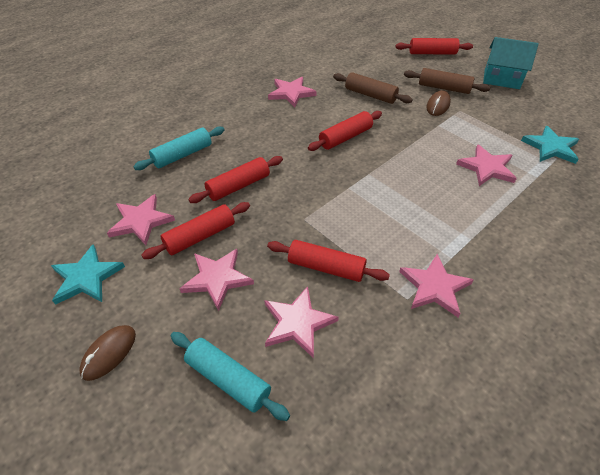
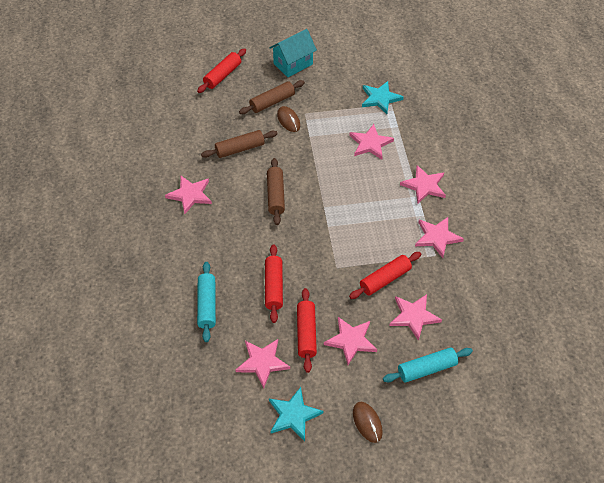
camera: 55 degrees left, 5 degrees up
(345, 137) = (276, 195): red rolling pin -> brown rolling pin
(491, 237) = (424, 186): none -> pink star

